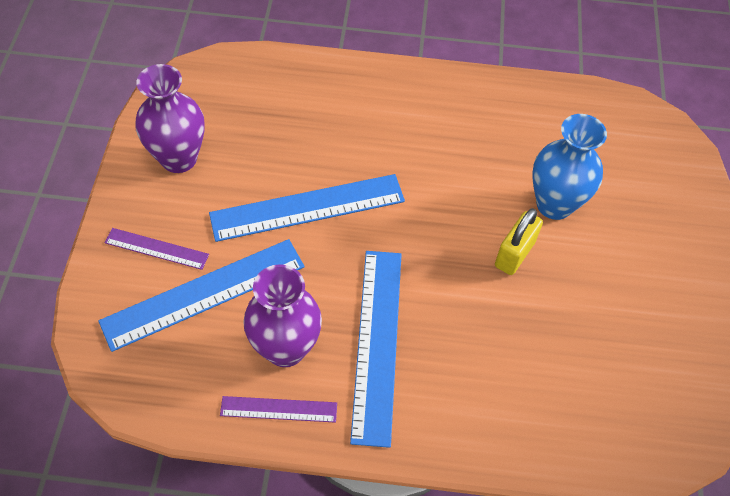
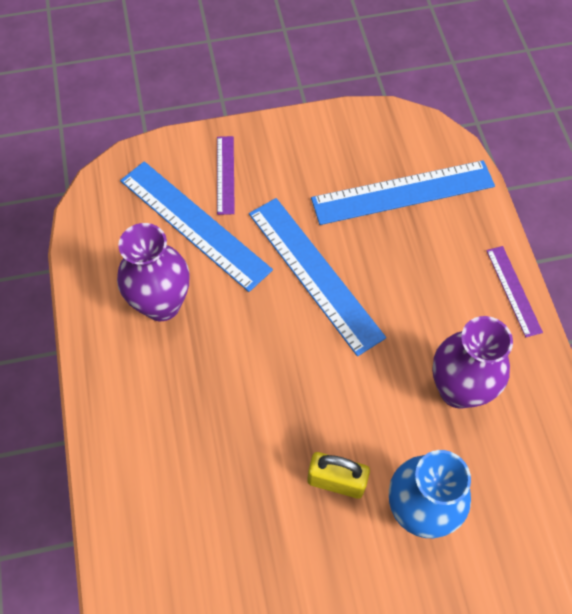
camera: 75 degrees right, 5 degrees up
(179, 158) = (324, 155): purple vase -> purple vase (458, 389)
(279, 409) = (103, 318): purple ruler -> purple ruler (513, 290)
(377, 343) = (190, 378): blue ruler -> blue ruler (403, 192)

